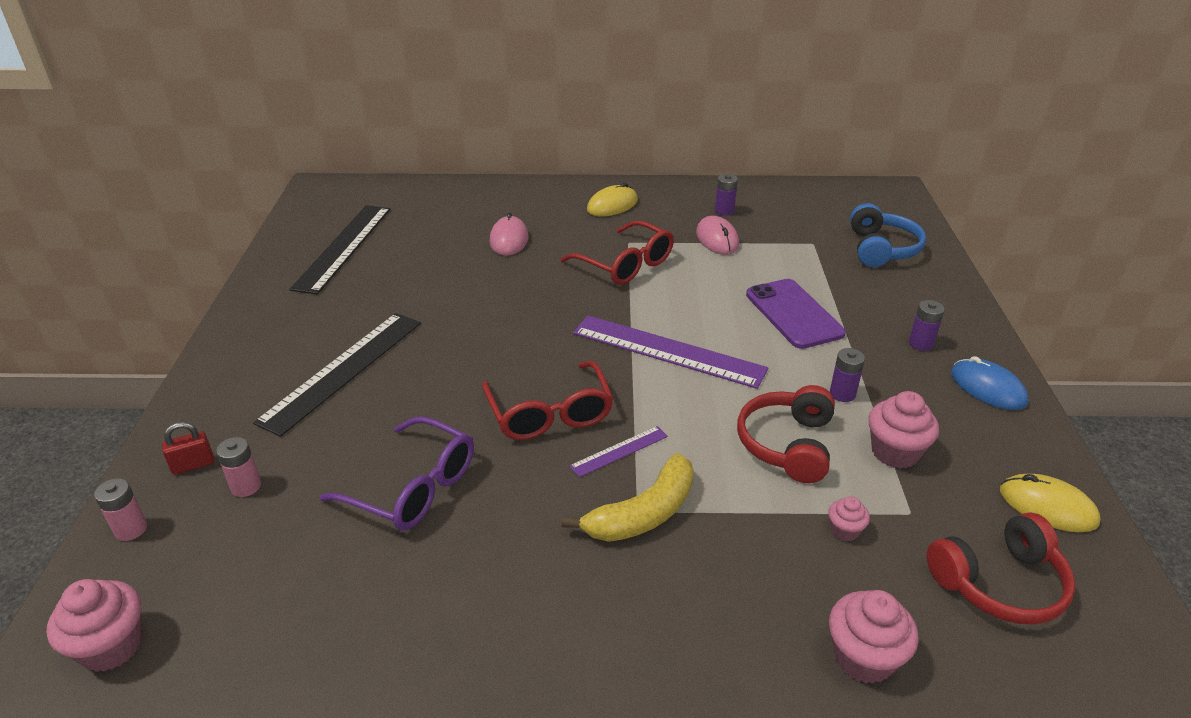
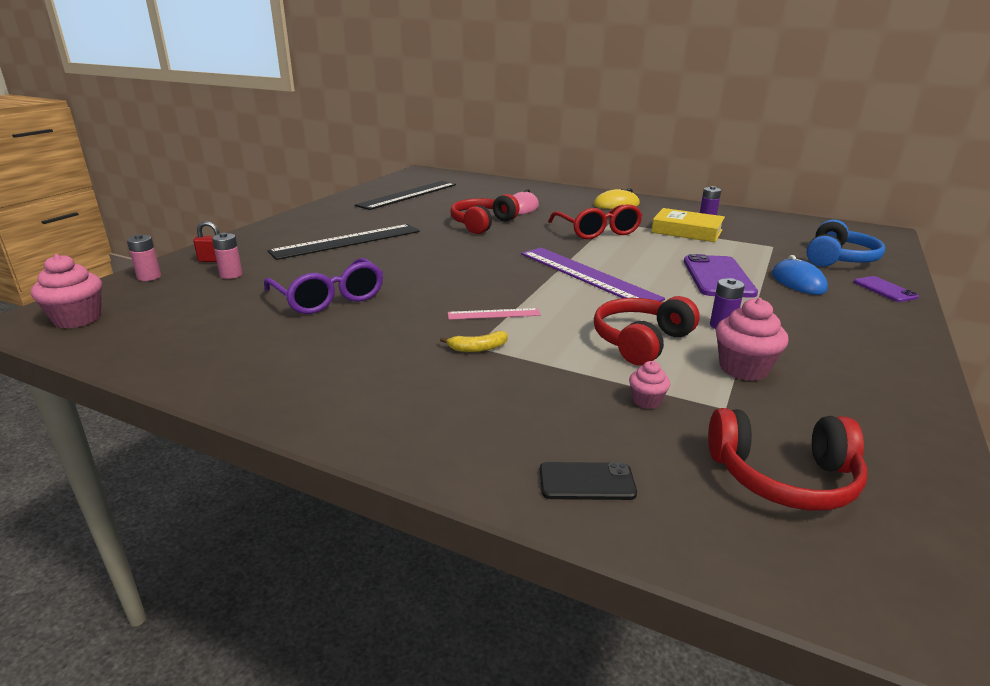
camera: 25 degrees right, 10 degrees down
(486, 286) = (482, 224): none -> red headphones
(550, 414) = (461, 286): red glasses -> none
(619, 451) = (494, 314): purple ruler -> pink ruler
(643, 513) = (478, 348): yellow banana -> yellow banana, size x0.50
(717, 239) = (686, 231): pink mouse -> yellow book
(863, 657) = (586, 482): pink cupcake -> black phone
(921, 343) = (831, 314): purple battery -> none
(943, 289) = (884, 289): none -> purple phone
(987, 388) = (883, 353): blue mouse -> blue mouse (798, 282)
(1047, 506) = (889, 442): yellow mouse -> none

